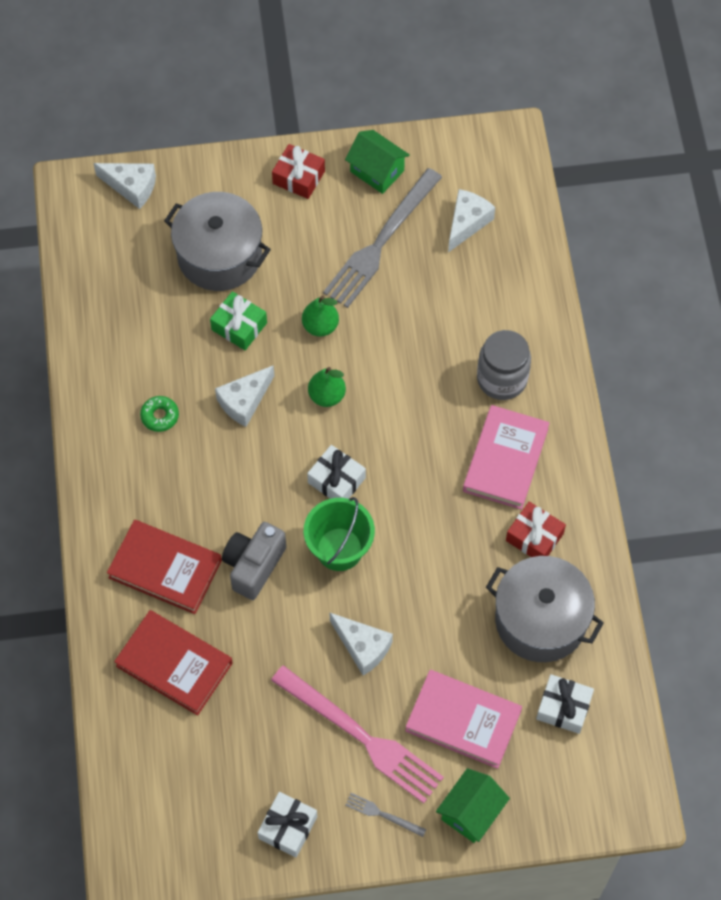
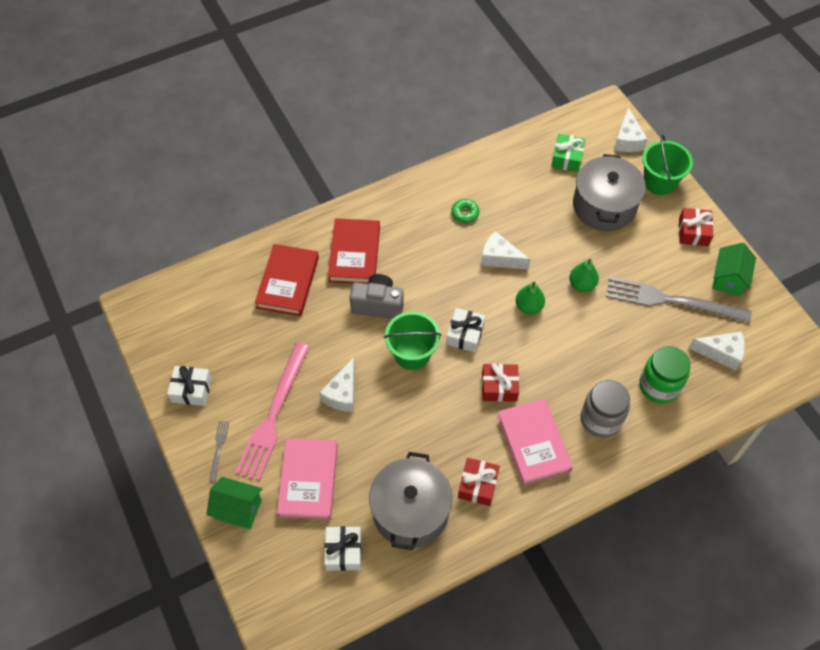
camera: 70 degrees right, 5 degrees down
(211, 180) = (659, 182): none -> green bucket
(239, 326) = (555, 236): green gift -> green gift (567, 158)
(421, 469) = (499, 387): none -> red gift
(483, 303) = (659, 386): none -> green jar
(505, 460) = (533, 443): pink book -> pink book turned 75 degrees clockwise

